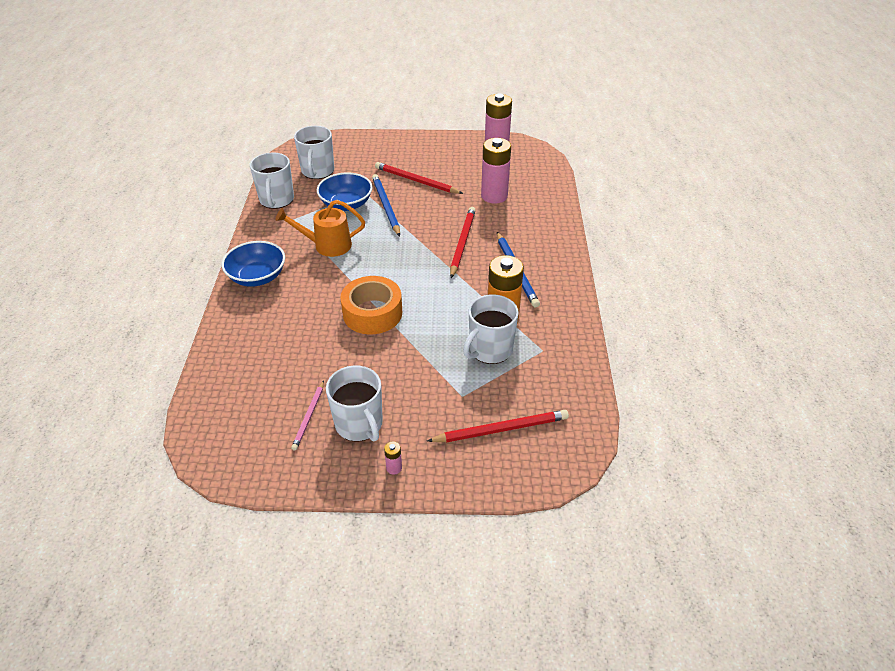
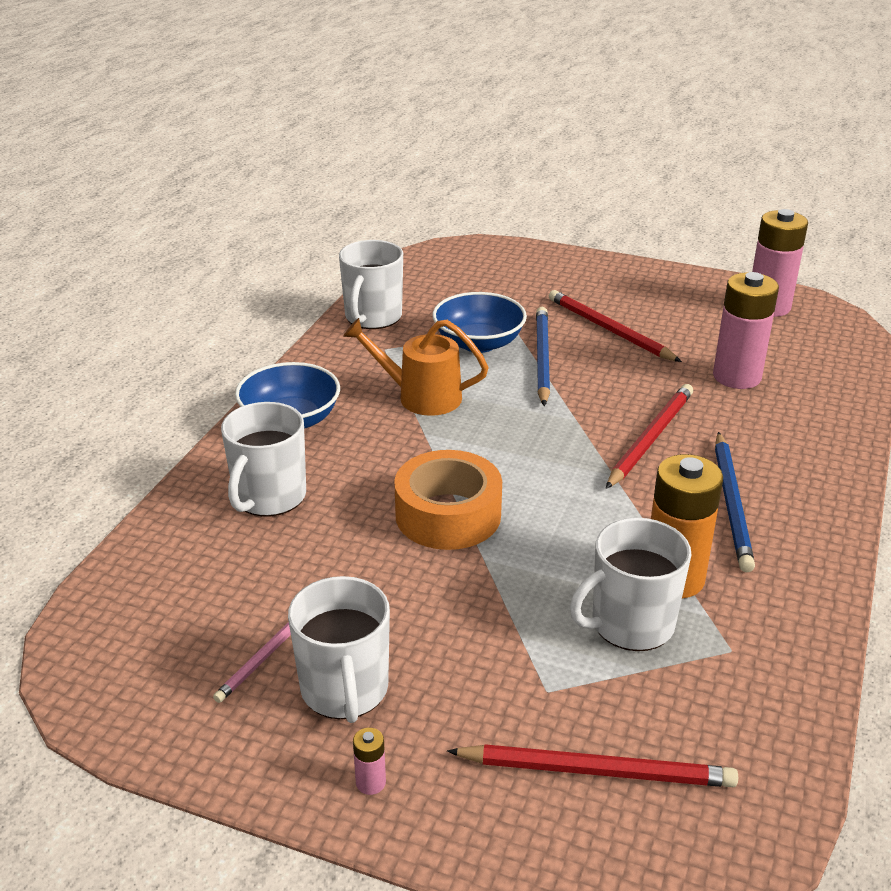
camera: 20 degrees right, 10 degrees down
(317, 171) = (455, 288): white mug -> white mug (269, 497)

